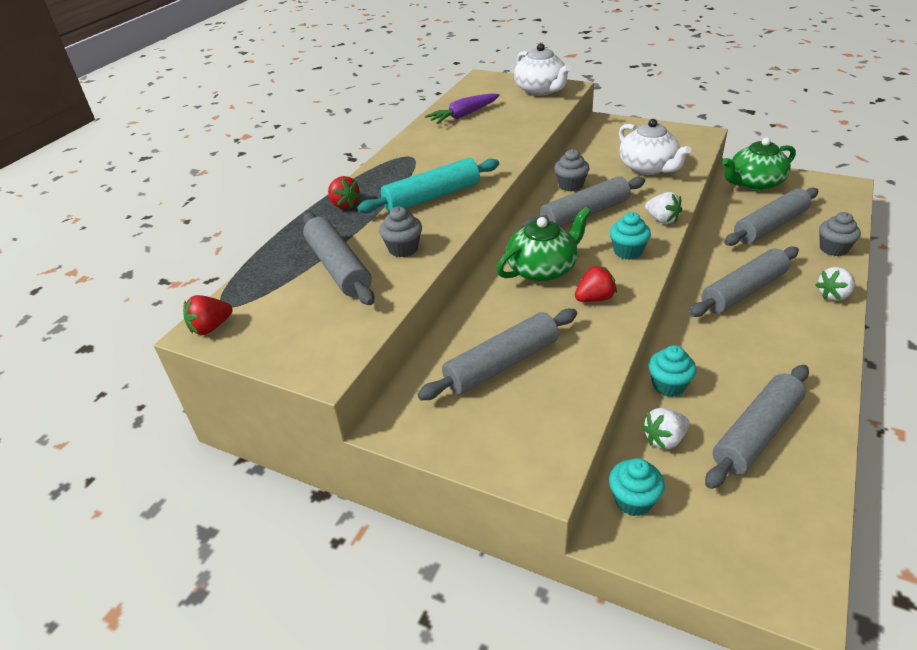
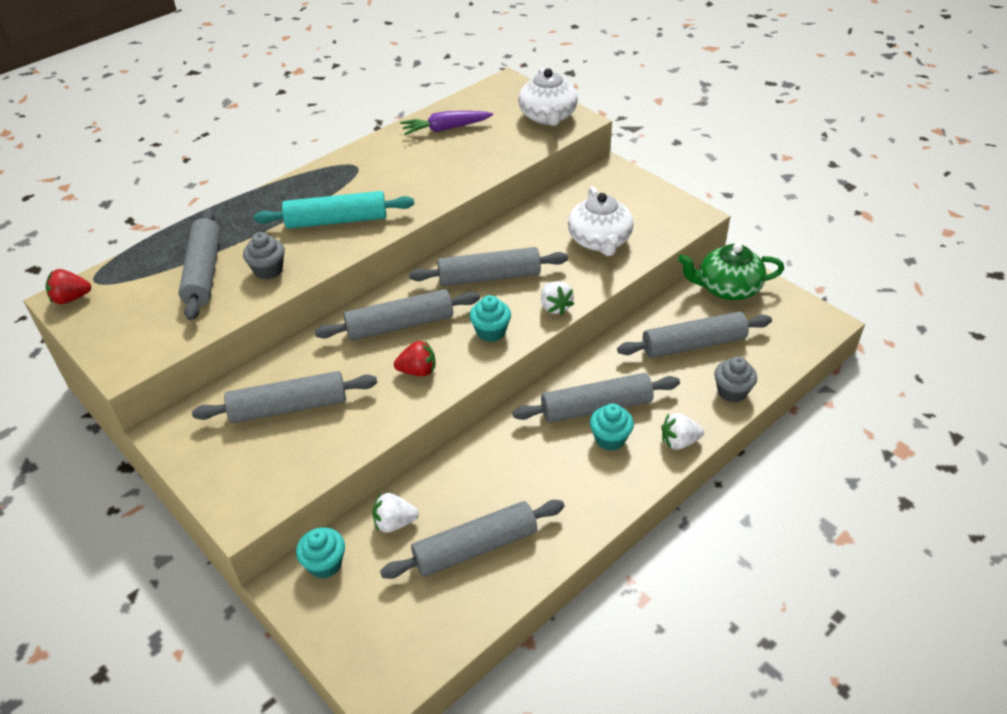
camera: 20 degrees right, 5 degrees up
(344, 204) = (258, 205): red strawberry -> none
(543, 269) = (400, 325): green teapot -> grey rolling pin
(570, 185) = (505, 239): grey cupcake -> none
(668, 385) = (441, 476): turquoise cupcake -> turquoise cupcake (610, 439)

